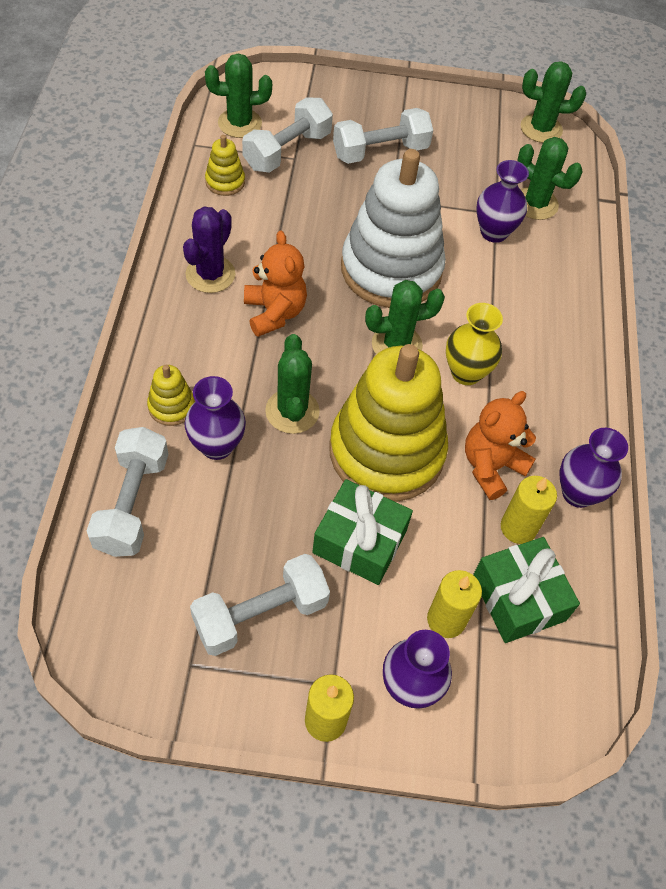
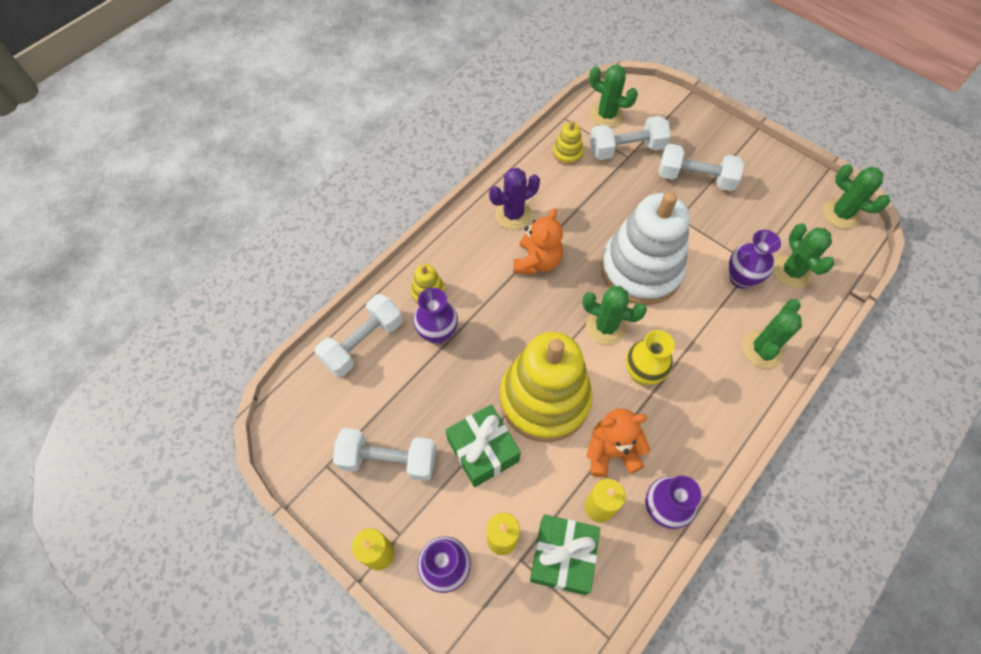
camera: 40 degrees right, 5 degrees up
(292, 411) = (501, 336): green cactus -> green cactus (762, 349)

